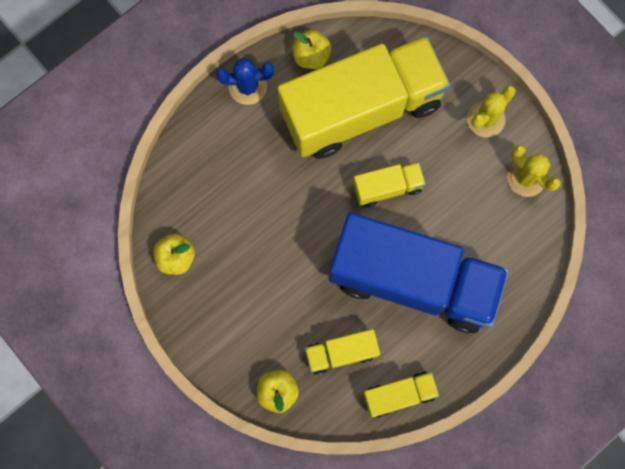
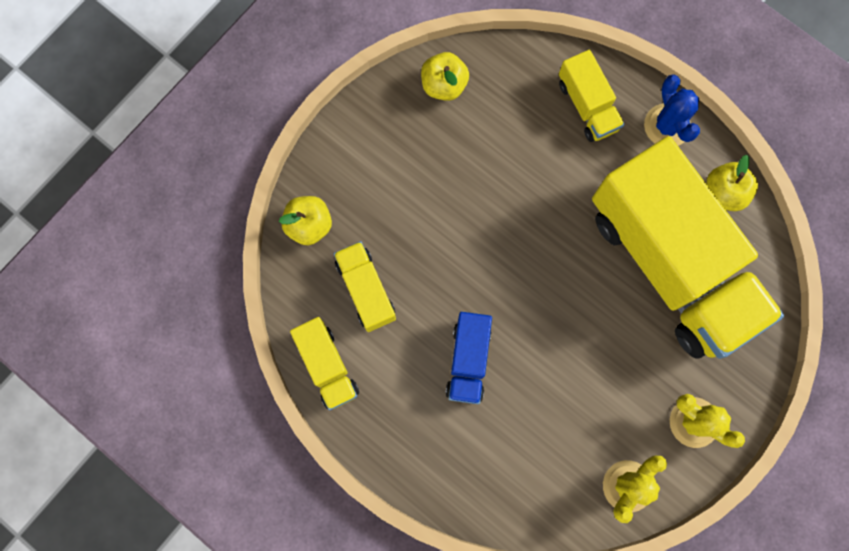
camera: 80 degrees right, 0 degrees up
(387, 187) = (578, 312): yellow truck -> yellow truck (587, 106)
(412, 280) = (468, 361): blue truck -> blue truck, size x0.43

